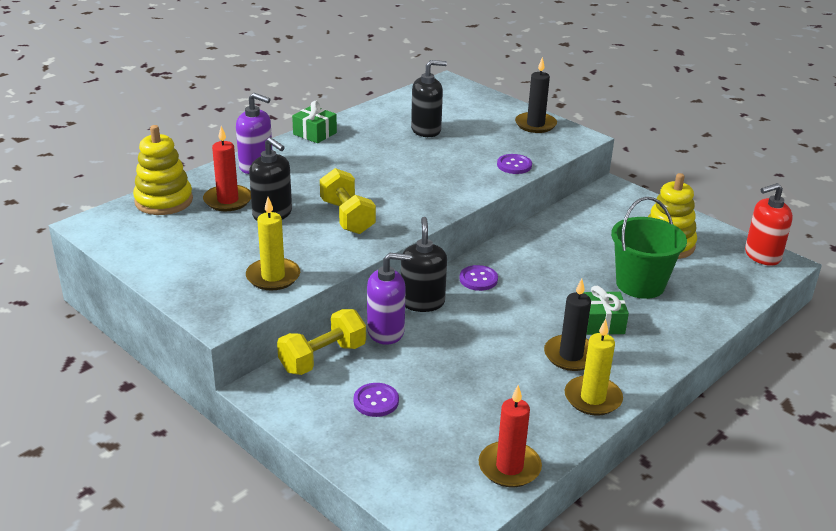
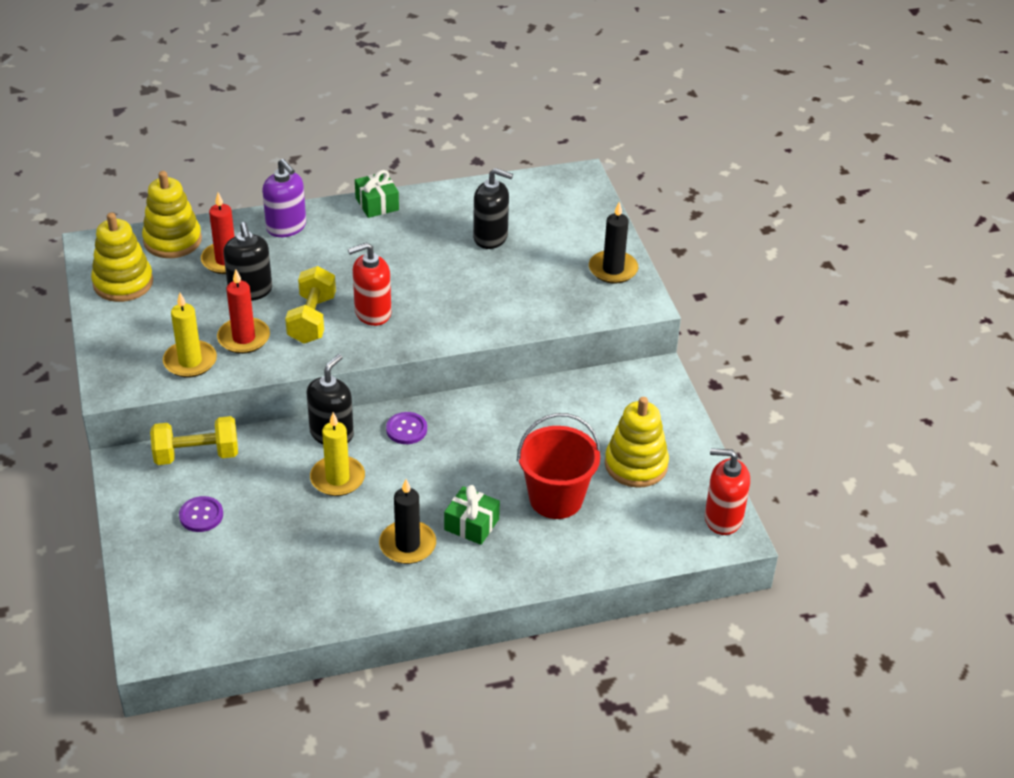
camera: 30 degrees right, 10 degrees up
(148, 242) = (123, 283): none -> yellow stacking toy
(386, 331) = (272, 451): purple soap dispenser -> none
(391, 198) = (372, 312): none -> red soap dispenser
(509, 467) = (248, 623): red candle -> red candle (244, 338)
(514, 165) = (533, 315): purple button -> none
(593, 398) = (382, 594): yellow candle -> yellow candle (337, 478)
(640, 284) = (556, 499): green bucket -> red bucket

